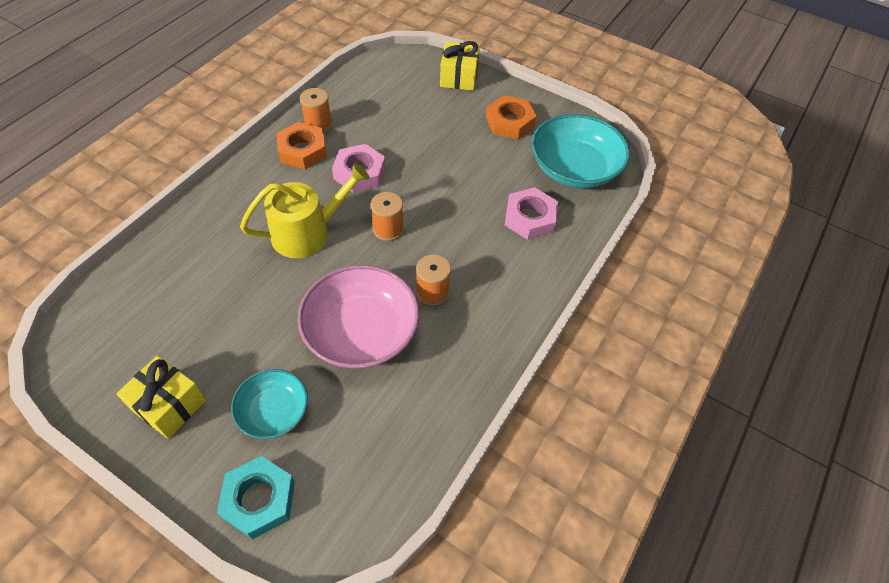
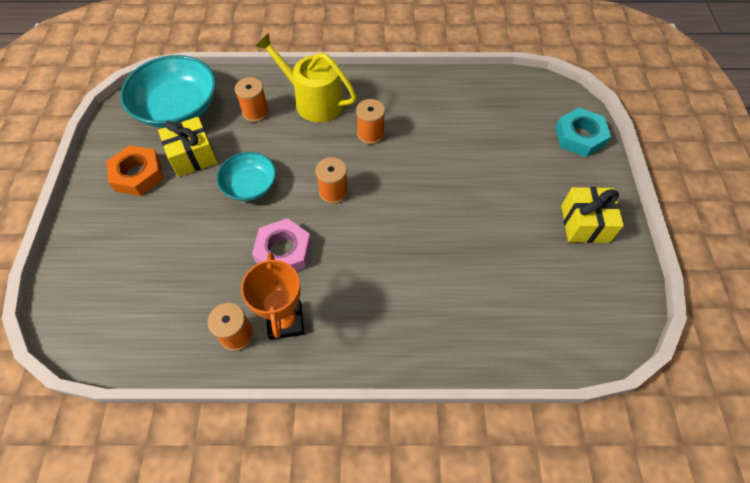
camera: 120 degrees left, 5 degrees up
(274, 412) = (531, 164): turquoise bowl -> turquoise bowl (250, 185)
(302, 150) = (285, 321): orange nut -> orange trophy
(308, 232) = (380, 245): yellow watering can -> yellow watering can (314, 101)
(361, 332) = (436, 154): pink bowl -> none
(458, 77) = (81, 250): yellow gift -> yellow gift (193, 156)
(530, 218) = (255, 112): pink nut -> orange spool

